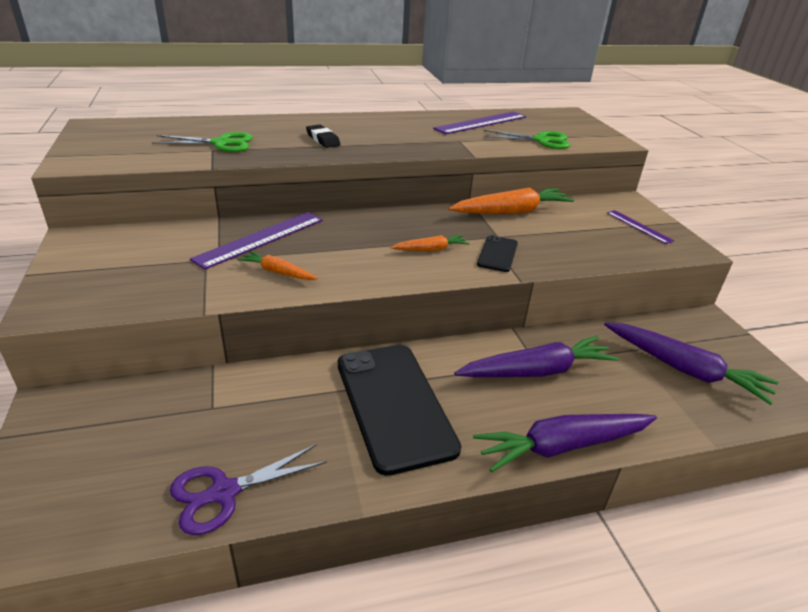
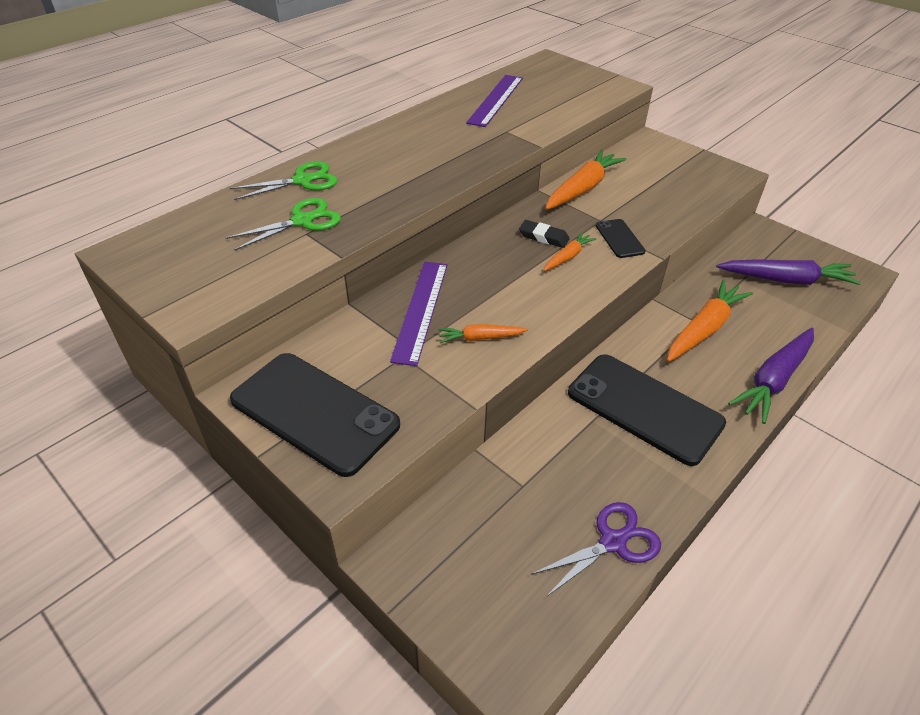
camera: 30 degrees left, 10 degrees up
(96, 266) = (314, 412): none -> black phone
(224, 492) = (612, 542): purple scissors -> purple scissors turned 150 degrees counterclockwise
(323, 139) = (390, 176): black eraser -> black eraser (543, 237)
(537, 371) = (704, 329): purple carrot -> orange carrot
(541, 140) = (568, 105): green scissors -> green scissors (302, 181)
(639, 226) = (683, 165): purple ruler -> none

